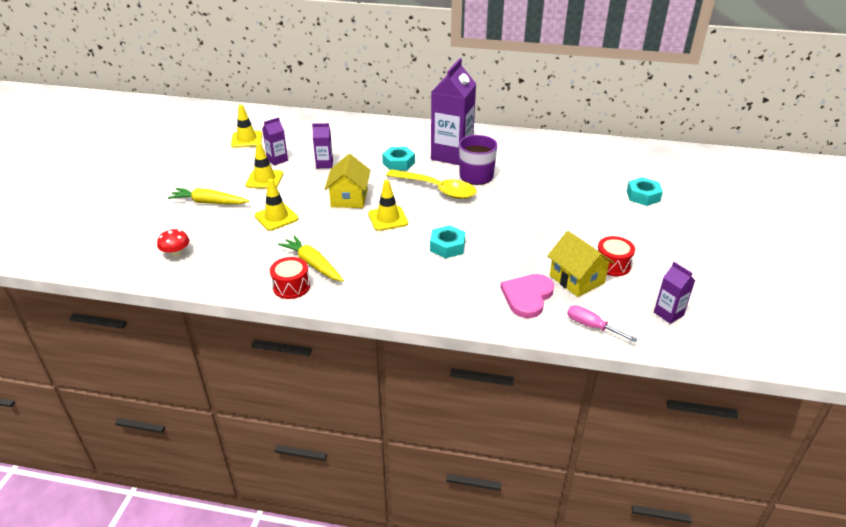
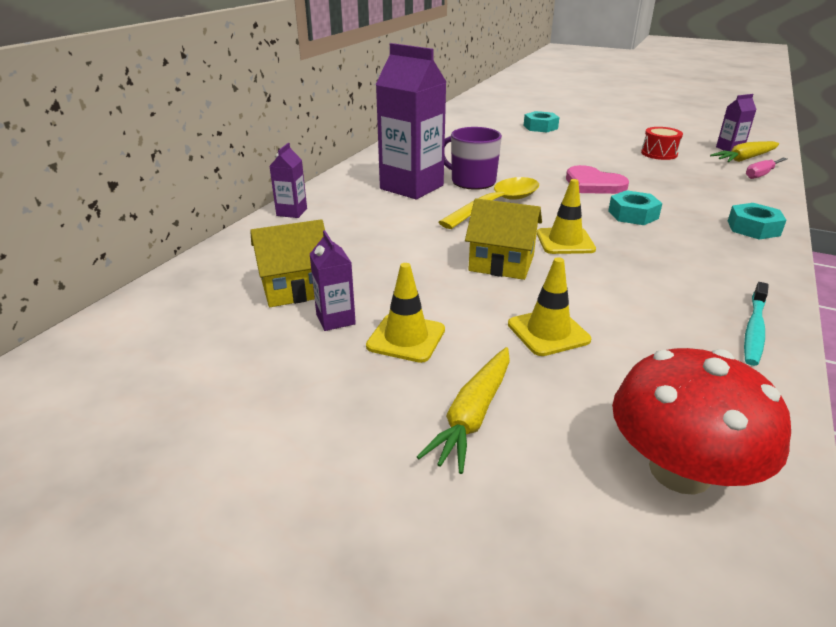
camera: 75 degrees left, 5 degrees down
(176, 253) = (680, 470): red mushroom -> red mushroom, size x2.15
(246, 139) = (216, 353): yellow traffic cone -> none
(291, 286) = (754, 330): red drum -> turquoise toothbrush
(313, 264) = (689, 307): yellow carrot -> yellow carrot (745, 159)
(324, 164) = (382, 274): purple carton -> purple carton (292, 212)
(398, 163) = (413, 219): turquoise nut -> turquoise nut (753, 228)
(527, 296) = (723, 191): pink heart -> pink heart (593, 184)
(576, 279) = (686, 169): yellow house -> yellow house (295, 288)

